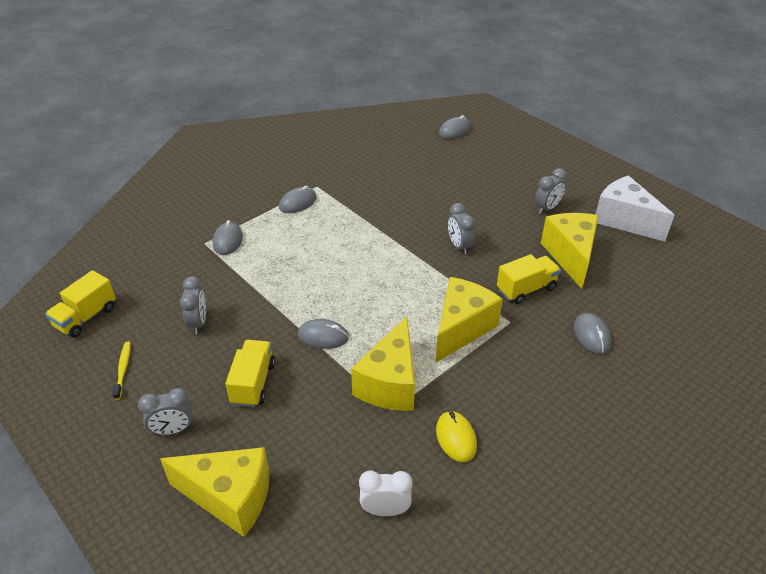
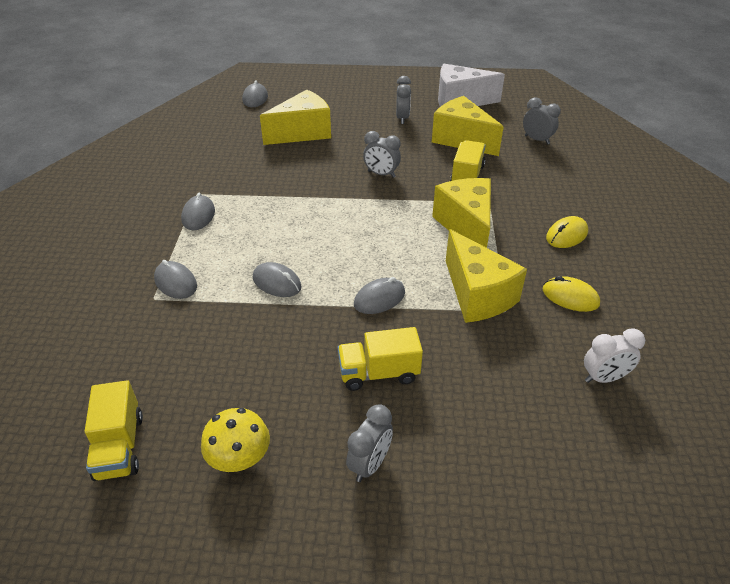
camera: 45 degrees left, 0 degrees up
(123, 369) = (239, 458): yellow toothbrush -> yellow mushroom
(198, 323) = (254, 365): grey clock -> grey clock (537, 140)
(230, 497) = (496, 469): yellow cheese -> yellow cheese (302, 133)
(253, 383) = (379, 373): yellow truck -> yellow truck turned 60 degrees counterclockwise
(385, 510) = (604, 378): white clock -> white clock turned 150 degrees counterclockwise
(533, 391) = (566, 235): none -> yellow mouse
(591, 335) = (545, 180): grey mouse -> grey mouse (277, 282)

